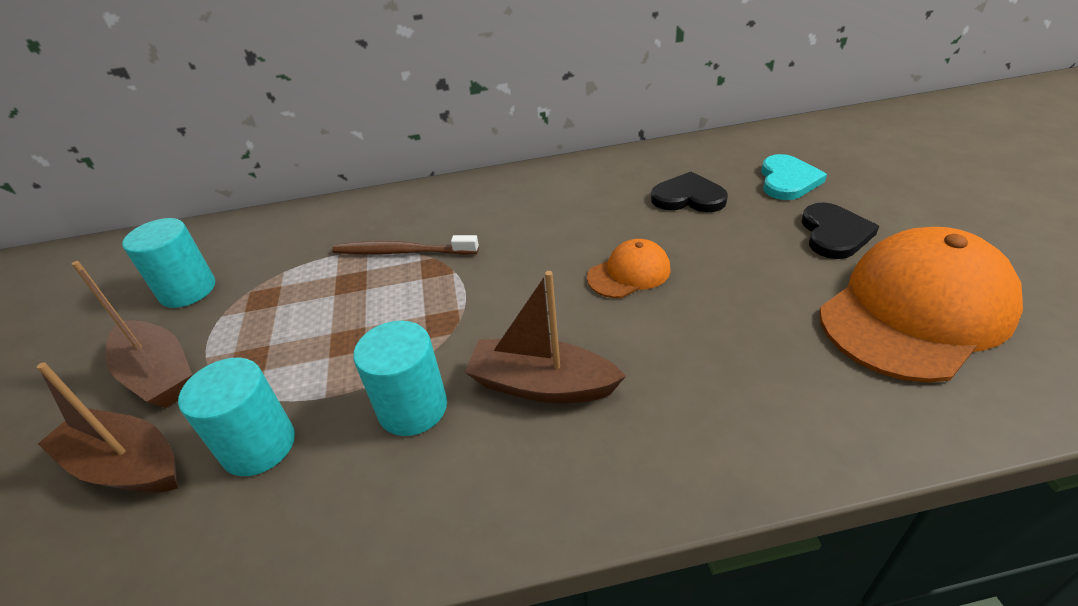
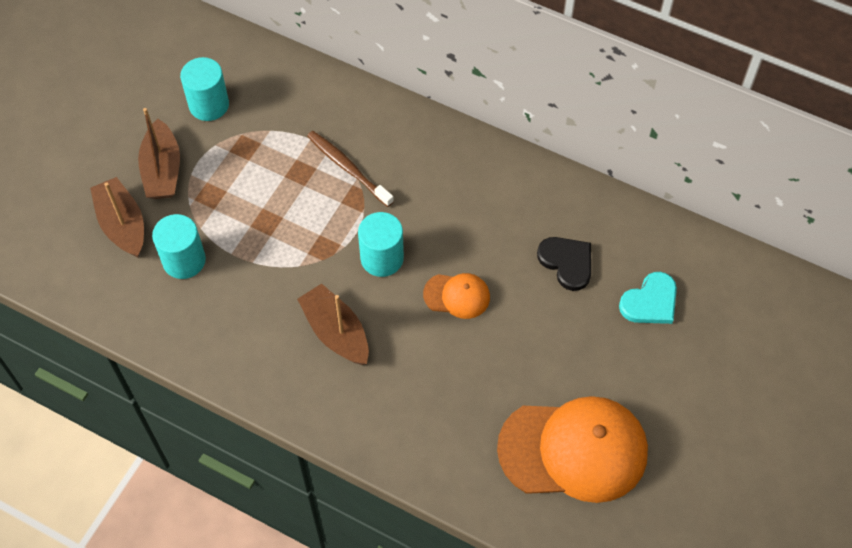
camera: 35 degrees right, 20 degrees up
(412, 408) = (266, 295): turquoise cylinder -> turquoise cylinder (382, 258)
(834, 234) = (611, 367): black heart -> none

